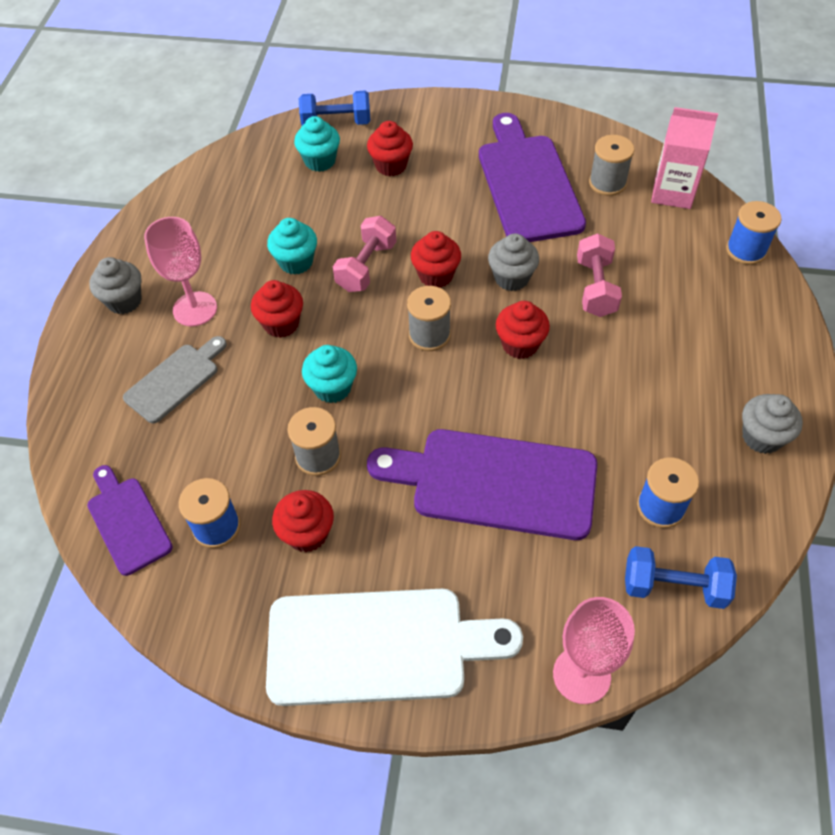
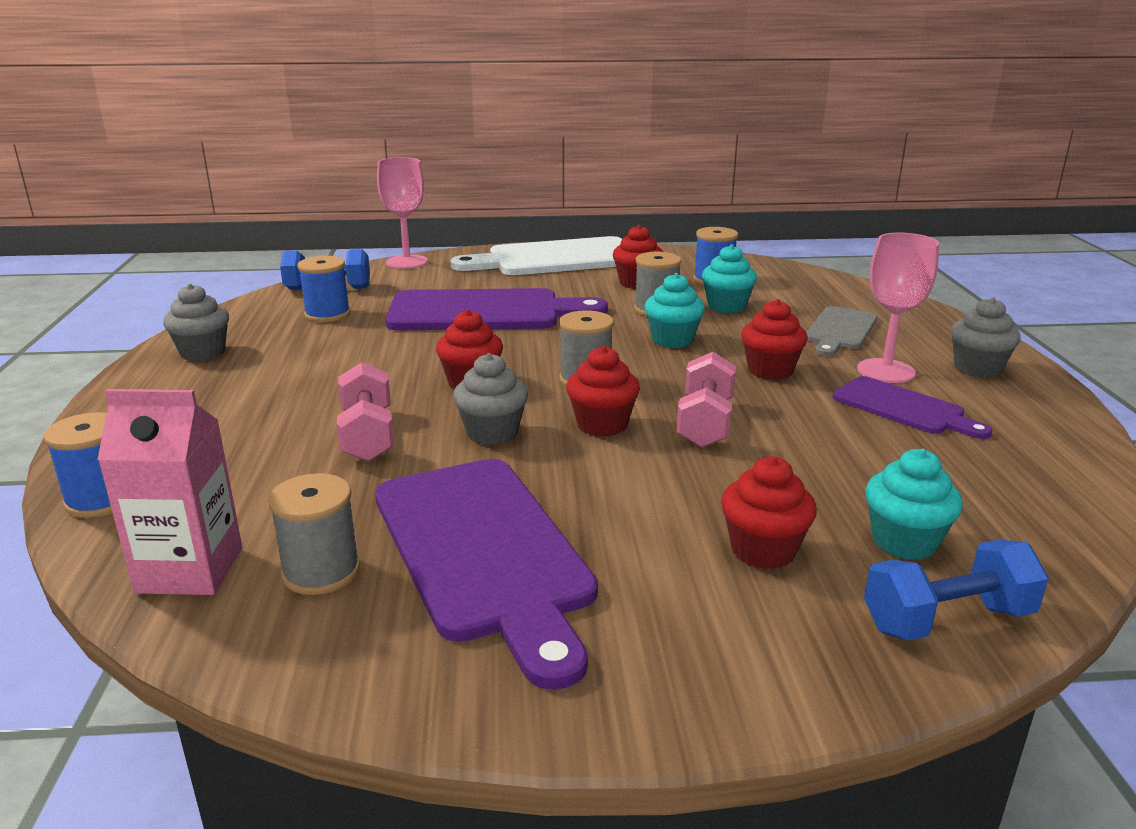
camera: 165 degrees right, 30 degrees down
(127, 521) = (787, 276): purple cutting board -> purple cutting board (903, 408)
(296, 262) = (807, 418): turquoise cupcake -> turquoise cupcake (726, 306)

